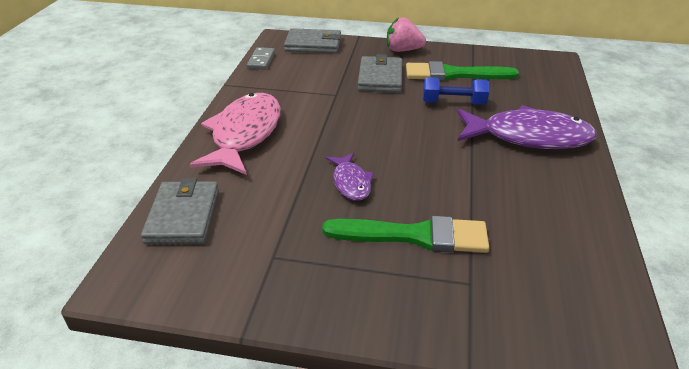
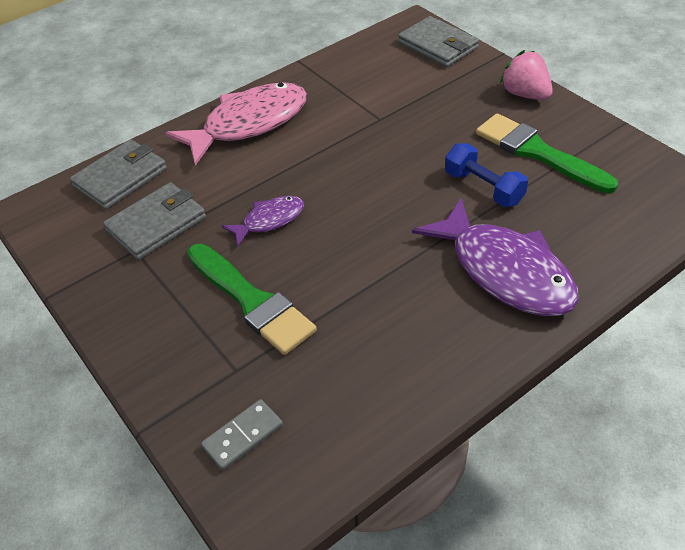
camera: 45 degrees right, 10 degrees up
(261, 60) = (362, 45): grey domino -> grey domino (243, 436)
(351, 182) = (269, 220): purple fish -> purple fish turned 150 degrees counterclockwise
(380, 77) = (450, 119): grey wallet -> grey wallet (157, 224)

